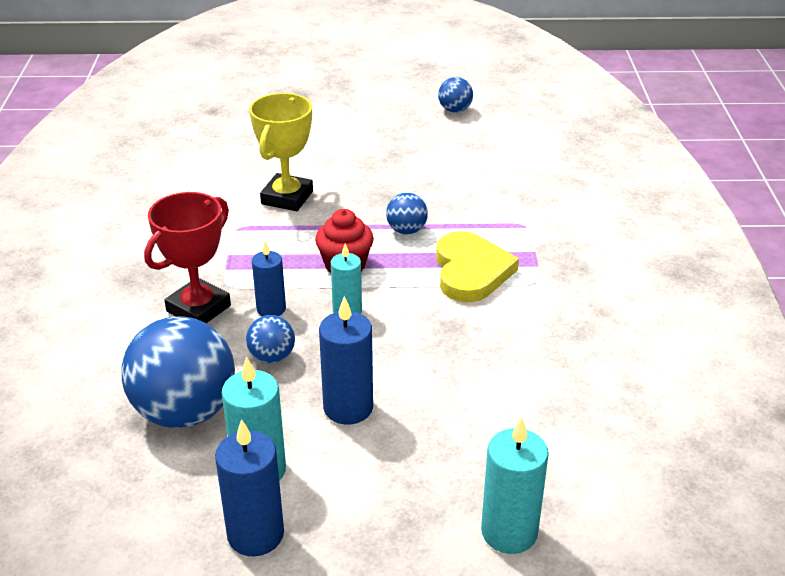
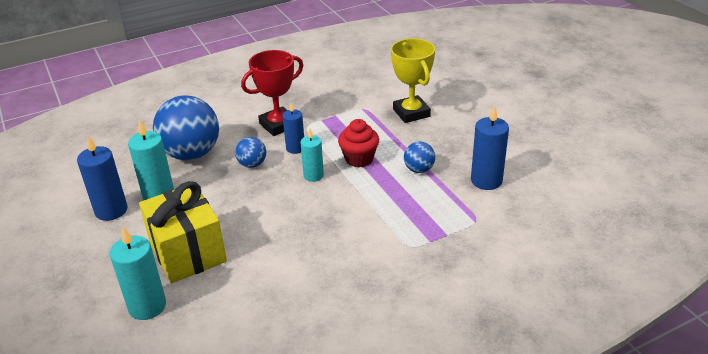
camera: 65 degrees right, 0 degrees up
(198, 308) = (278, 125): red trophy -> red trophy turned 45 degrees counterclockwise
(287, 198) = (411, 113): yellow trophy -> yellow trophy turned 75 degrees clockwise
(348, 407) = (224, 207): blue candle -> blue candle (486, 180)
(422, 467) = (187, 252): none -> yellow gift
(455, 110) = (598, 140): blue ball -> none
(471, 271) = (396, 212): yellow heart -> none

